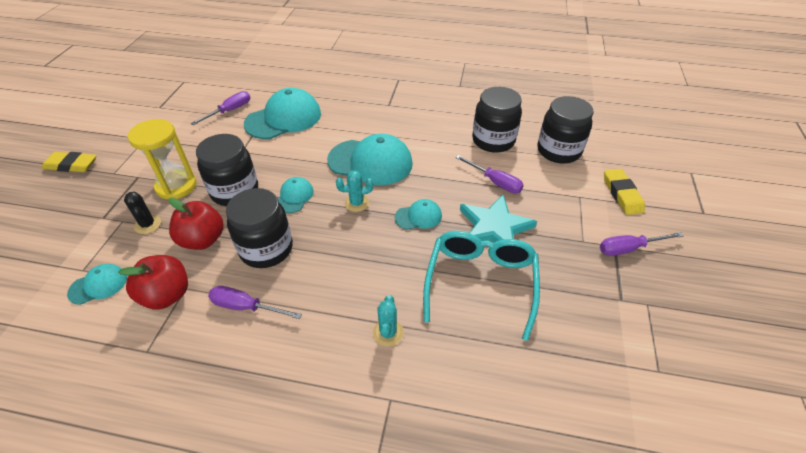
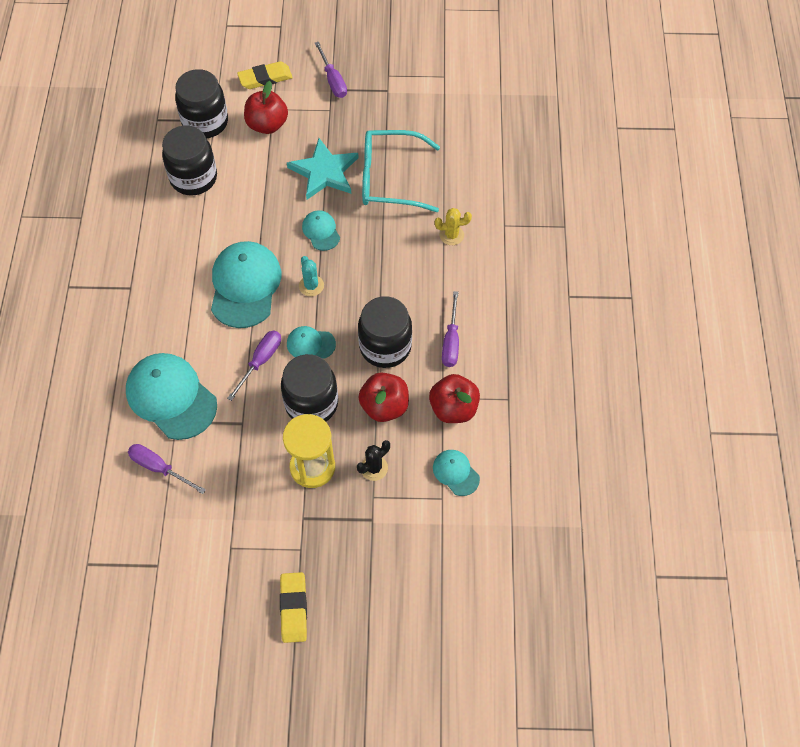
camera: 100 degrees left, 15 degrees up
(388, 333) = (451, 235): turquoise cactus -> yellow cactus
(495, 182) = (262, 174): purple screwdriver -> purple screwdriver (260, 361)
(558, 190) = (267, 125): none -> red apple

